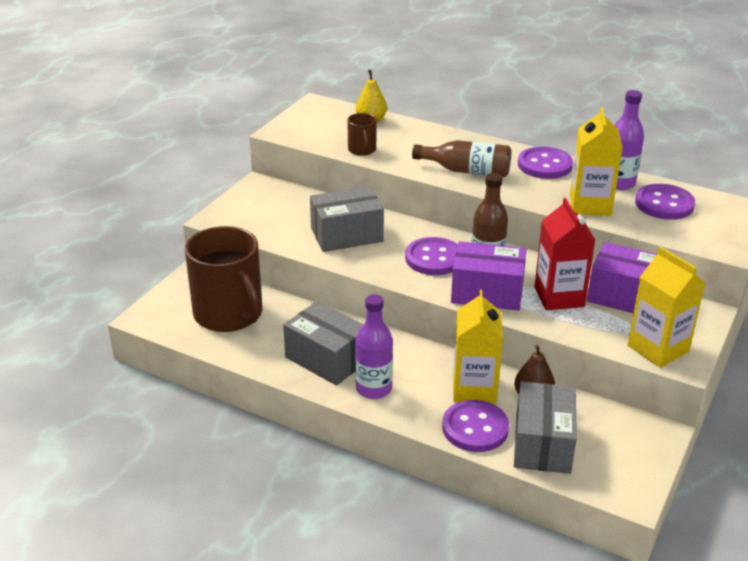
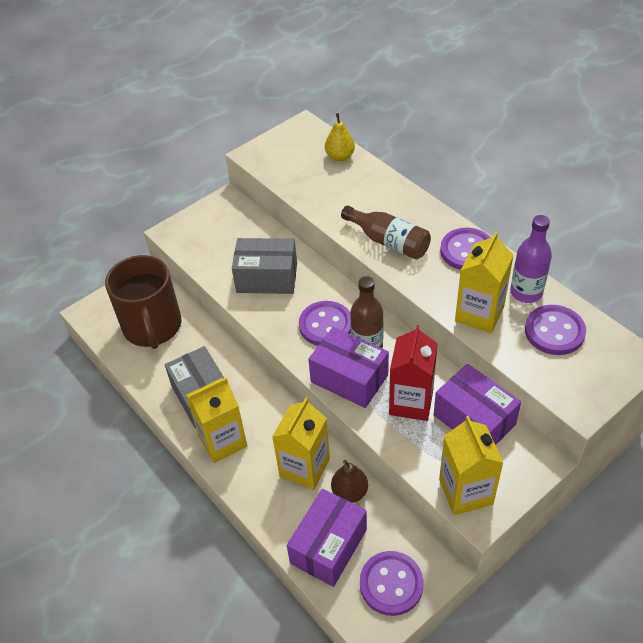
camera: 25 degrees right, 15 degrees up
(362, 150) = (310, 193): brown mug -> none
(374, 389) = (222, 441): purple bottle -> yellow carton
(475, 428) = (281, 510): purple button -> purple button (391, 584)
(542, 444) = (328, 546): grey box -> purple box

